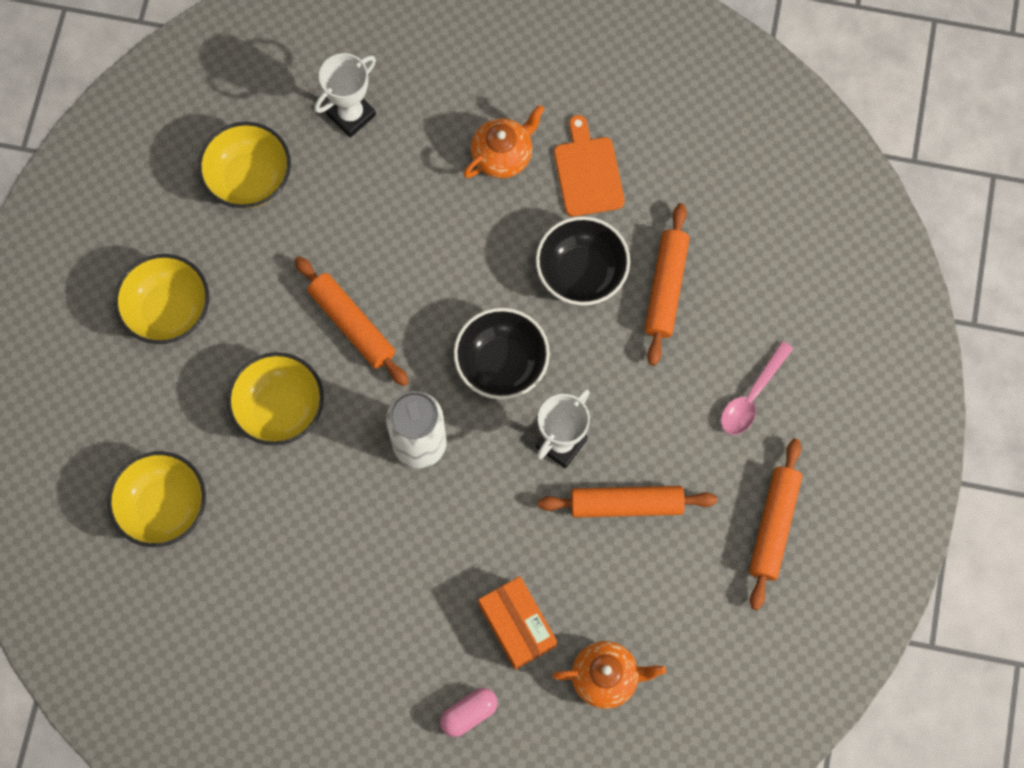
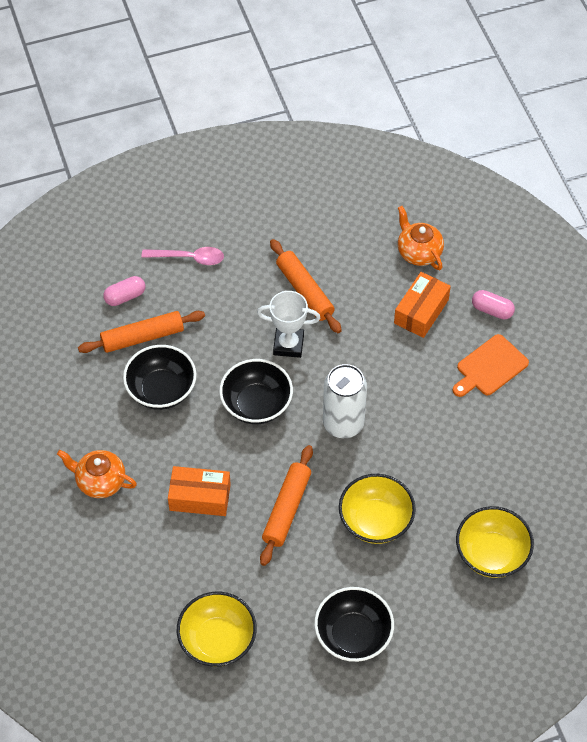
camera: 120 degrees left, 15 degrees down
(168, 310) = (353, 635): yellow bowl -> black bowl
(351, 115) = (124, 599): white trophy -> none
(421, 244) = (200, 497): none -> orange box
(587, 172) = (83, 422): orange cutting board -> orange cutting board (490, 367)
(735, 297) = (125, 296): none -> pink capsule
(773, 526) = (266, 211): orange rolling pin -> none

